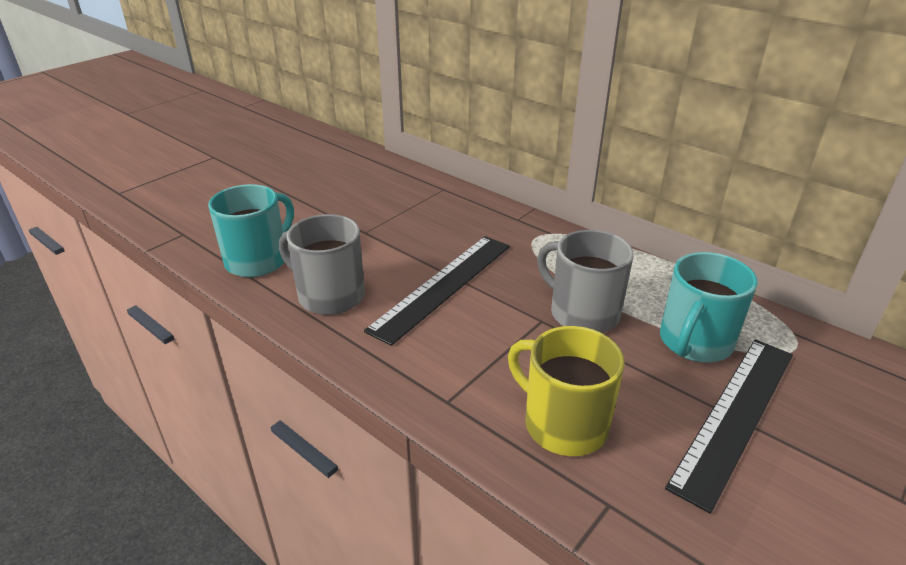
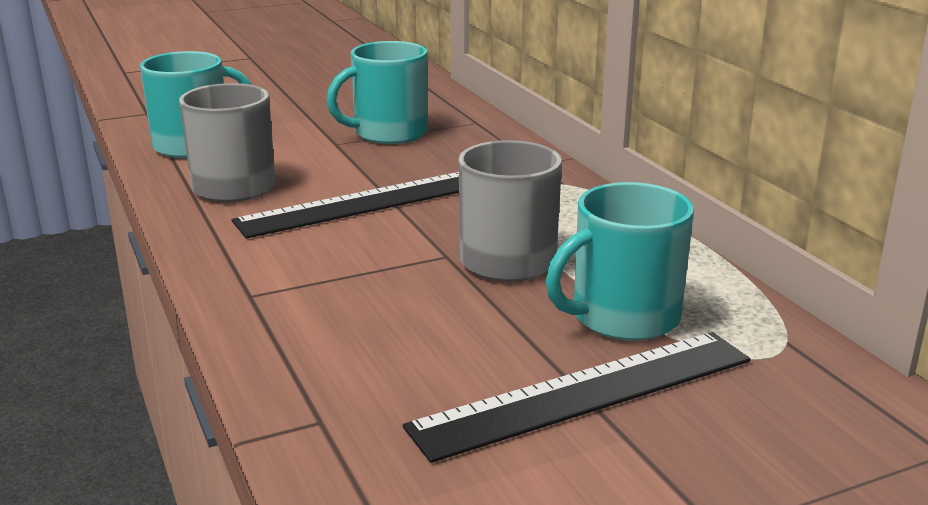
camera: 25 degrees right, 10 degrees down
(394, 213) = (388, 133): none -> turquoise mug
(563, 424) = (355, 344): yellow mug -> none

